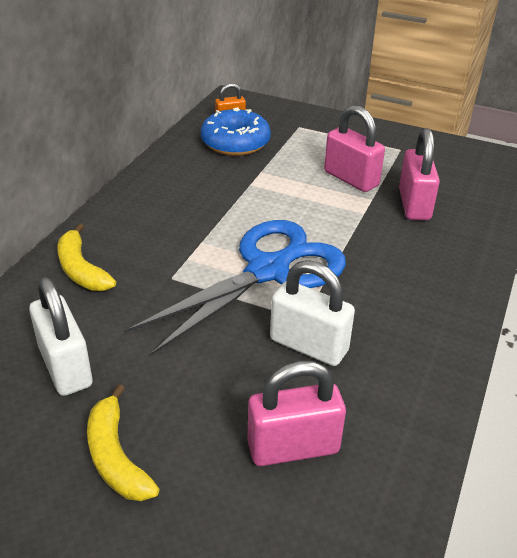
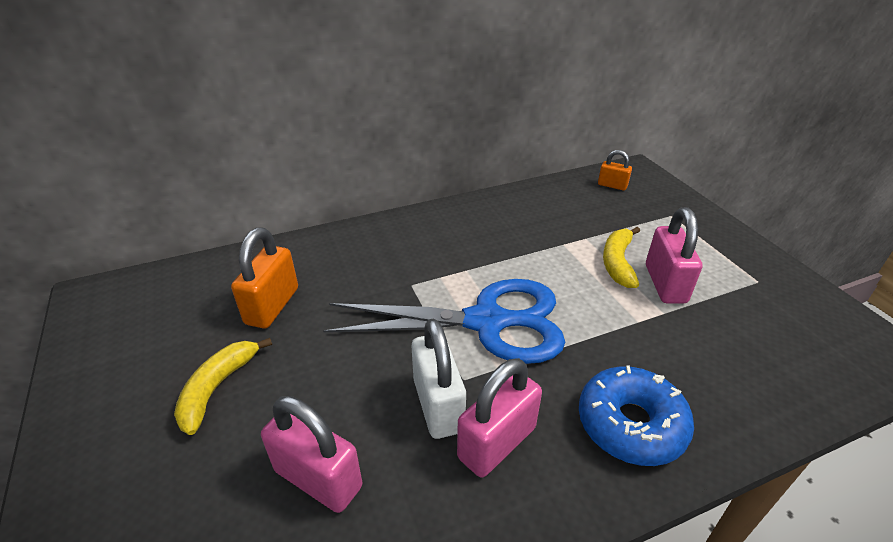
camera: 45 degrees right, 0 degrees up
(65, 367) = (272, 306): white padlock -> orange padlock
(81, 269) = (365, 245): yellow banana -> yellow banana (618, 262)
(235, 143) = (593, 205): blue donut -> blue donut (630, 424)
(414, 205) = (705, 342): pink padlock -> pink padlock (497, 443)

